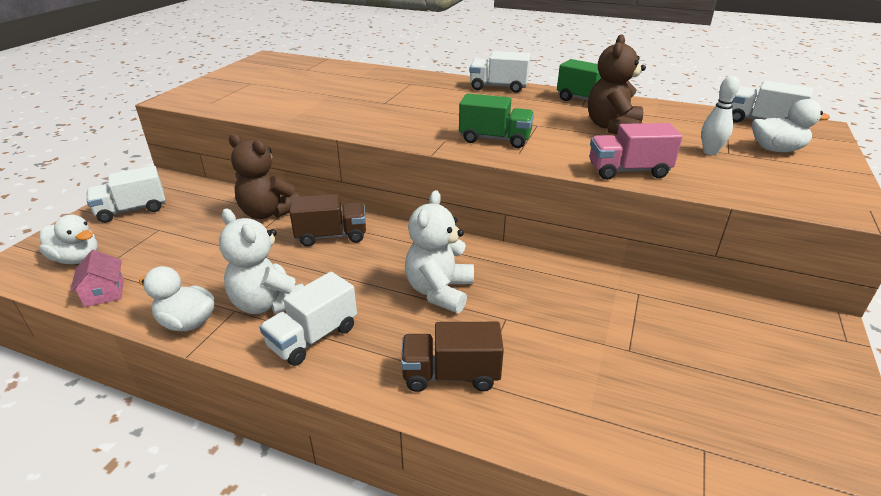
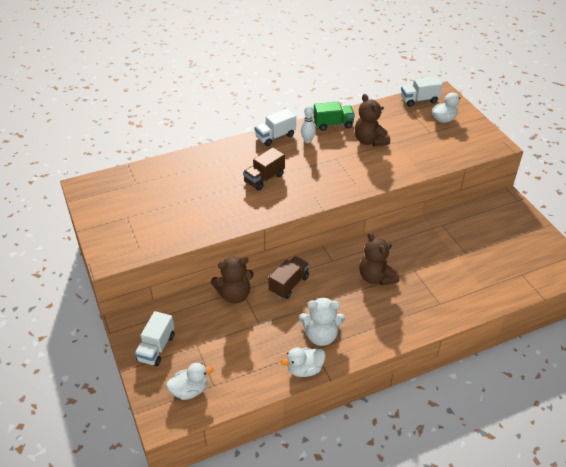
camera: 45 degrees left, 10 degrees up
(104, 293) = (241, 390): pink house -> none
(313, 337) = (363, 334): white truck -> none
(439, 291) = (376, 277): white teddy bear -> brown teddy bear
(451, 375) = (428, 308): brown truck -> brown truck (264, 178)
(495, 139) = (334, 181): green truck -> none
(628, 171) = (411, 169): pink truck -> none
(710, 152) = (424, 136): white bowling pin -> white bowling pin (307, 141)

